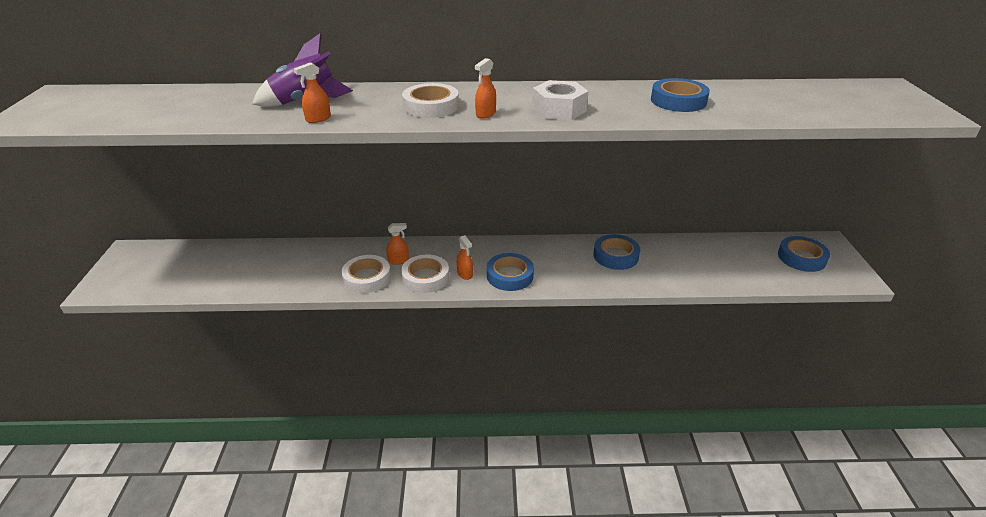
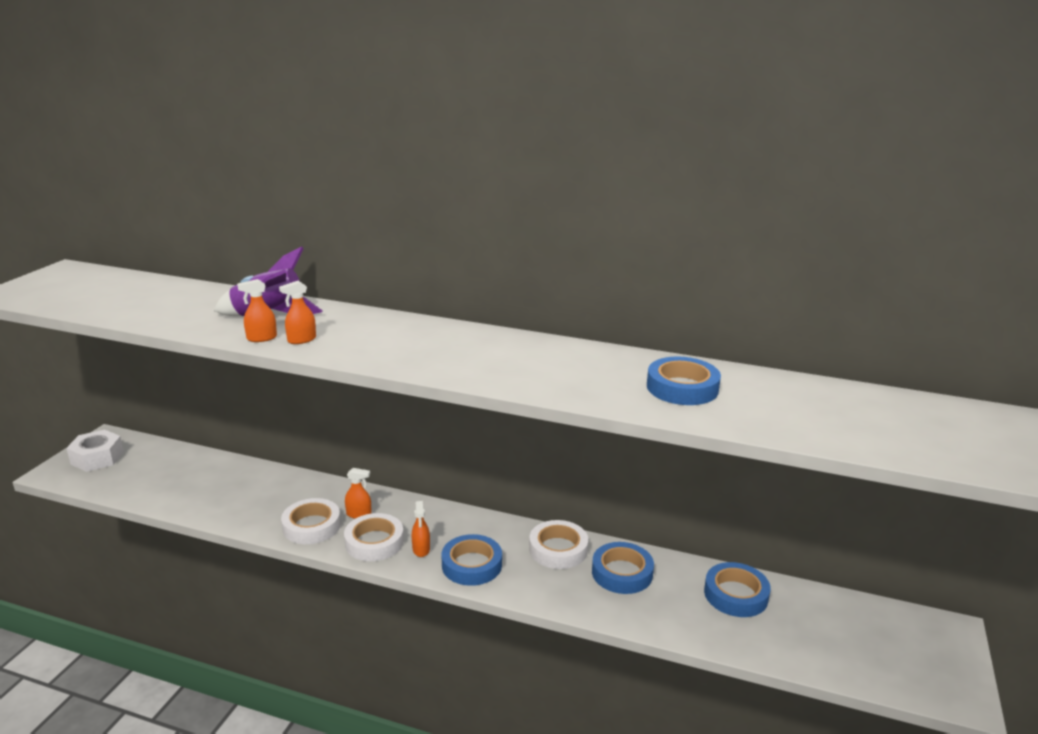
camera: 20 degrees right, 10 degrees down
(431, 106) = (387, 343): white tape -> white tape (558, 549)
(485, 114) = (435, 363): orange spray bottle -> orange spray bottle (301, 340)
(559, 109) = (523, 373): white nut -> white nut (97, 458)
(801, 258) = (890, 643): blue tape -> blue tape (735, 595)

